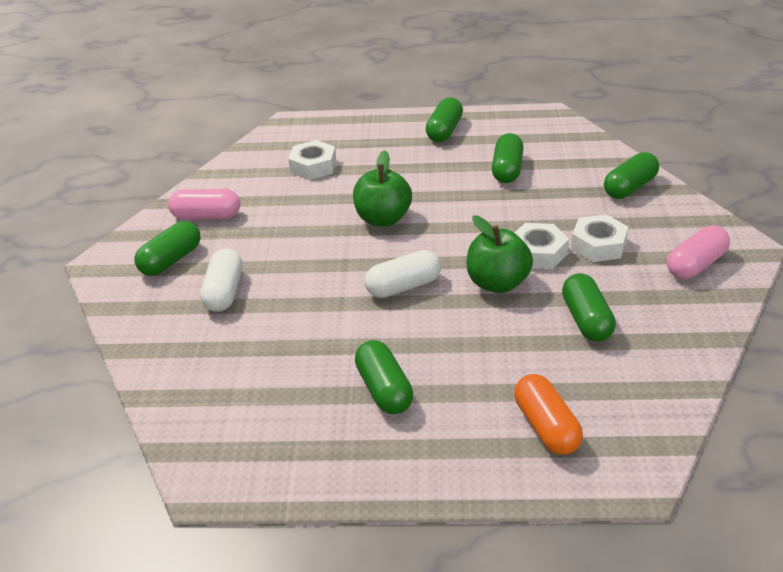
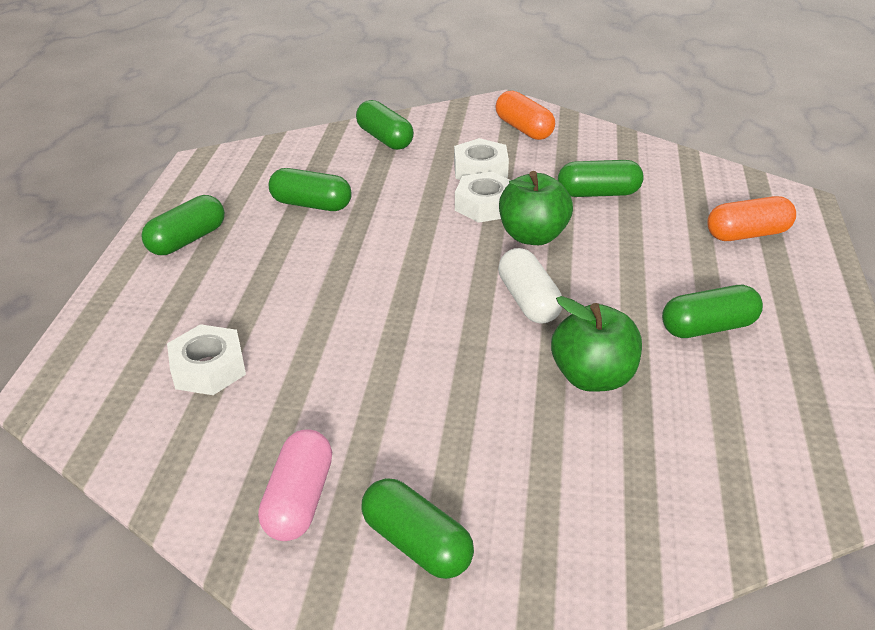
camera: 85 degrees left, 0 degrees up
(224, 292) = (514, 470): white capsule -> none
(383, 219) = (380, 307): green apple -> green apple (593, 377)
(444, 131) = (187, 240): green capsule -> green capsule turned 75 degrees counterclockwise
(695, 265) = (524, 129): pink capsule -> orange capsule

